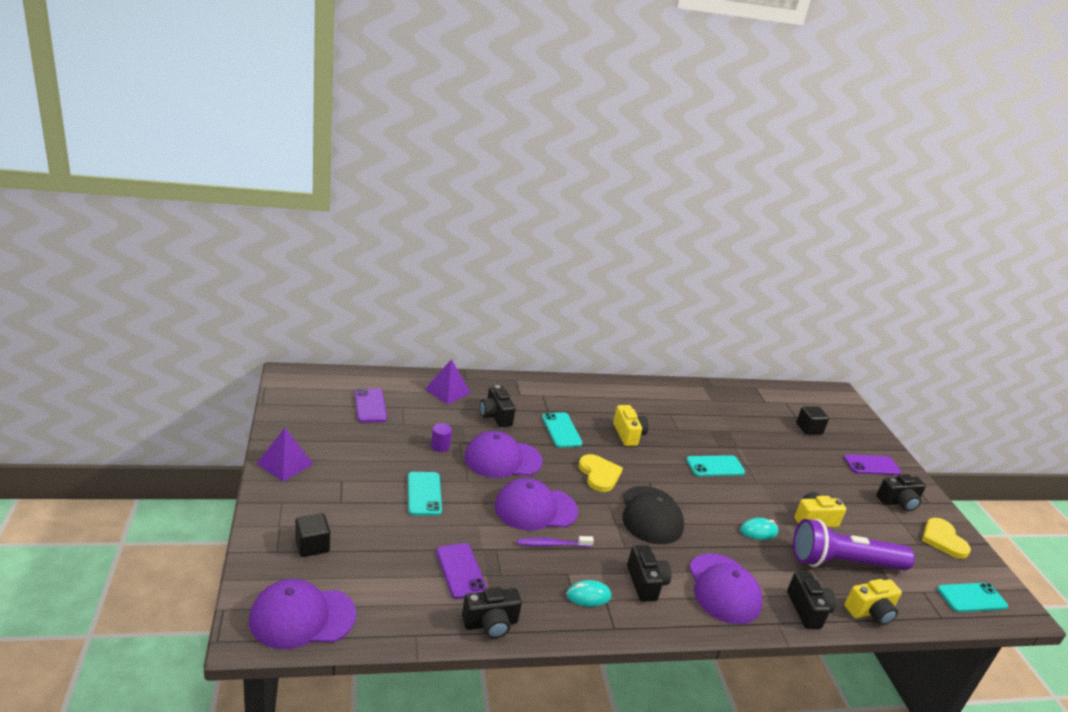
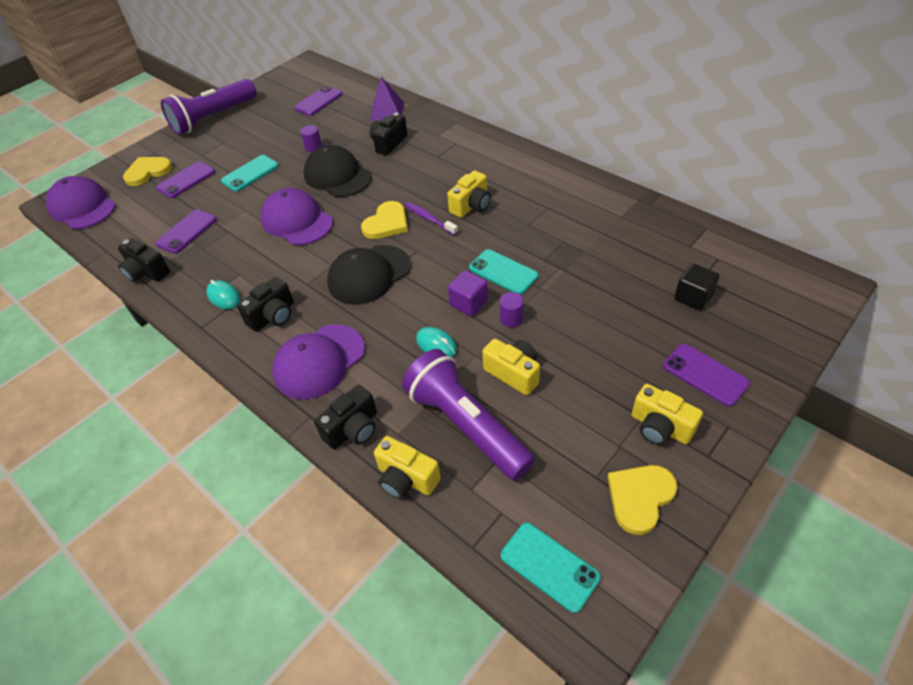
camera: 60 degrees right, 20 degrees up
(285, 463) = (213, 118): purple pyramid -> purple flashlight
(312, 545) = (148, 172): black cube -> yellow heart
(371, 531) = (186, 180): none -> purple phone
(502, 459) = (337, 176): purple cap -> black cap
(552, 544) = (263, 250): purple toothbrush -> purple toothbrush (429, 219)
(561, 430) = (420, 176): turquoise phone -> none
(731, 496) = (468, 303): none -> purple cube
(764, 491) = (511, 319): none -> purple cylinder
(898, 502) = (660, 427): black camera -> yellow camera

